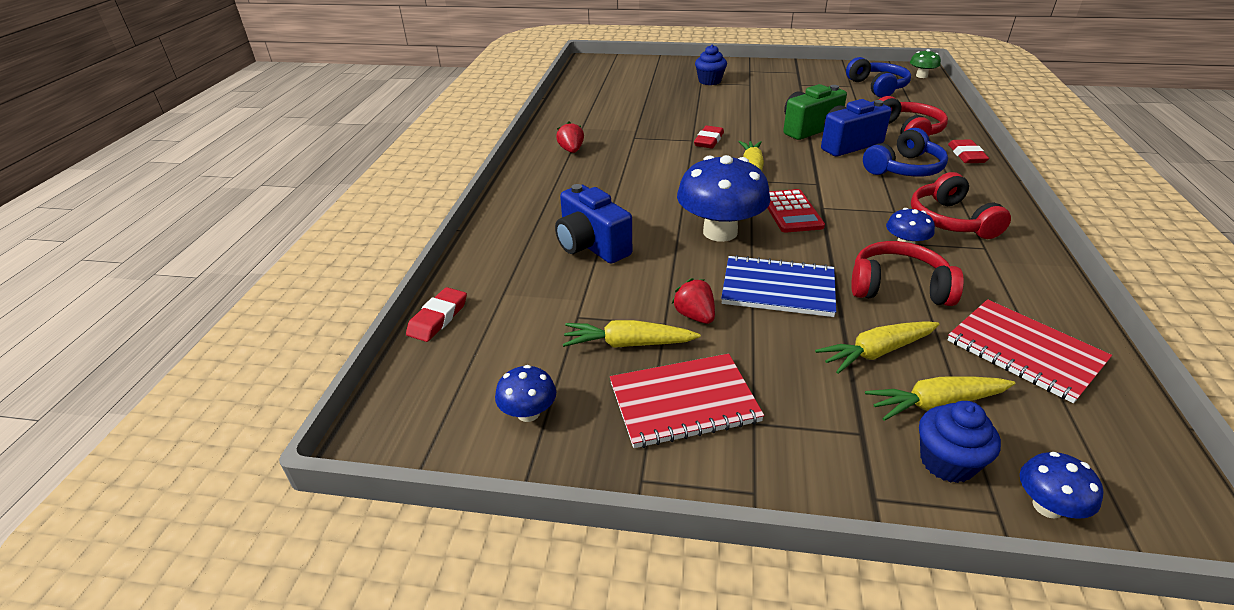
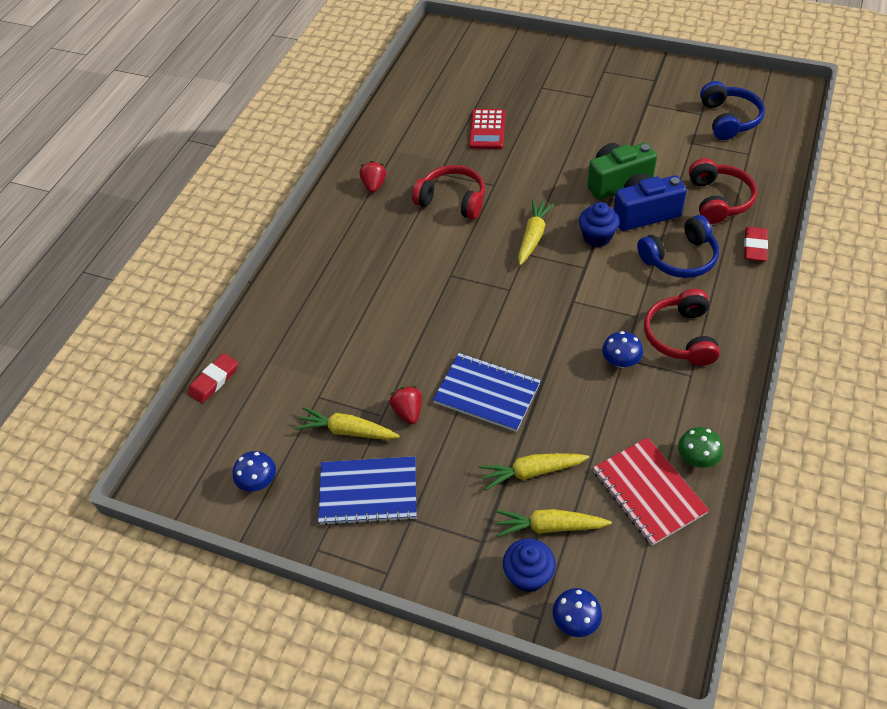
camera: 15 degrees right, 15 degrees up
(591, 246) = (352, 319): blue camera -> none
(684, 402) = (368, 492): red notebook -> blue notebook
(709, 81) = (552, 86): blue cupcake -> blue cupcake (597, 237)
(709, 140) = (509, 188): red eraser -> none
(720, 232) = (467, 319): blue mushroom -> none
(791, 212) = (541, 302): red calculator -> red calculator (487, 130)
(898, 287) = (587, 408): red headphones -> red headphones (452, 200)
(921, 76) = (790, 104): green mushroom -> green mushroom (697, 458)

